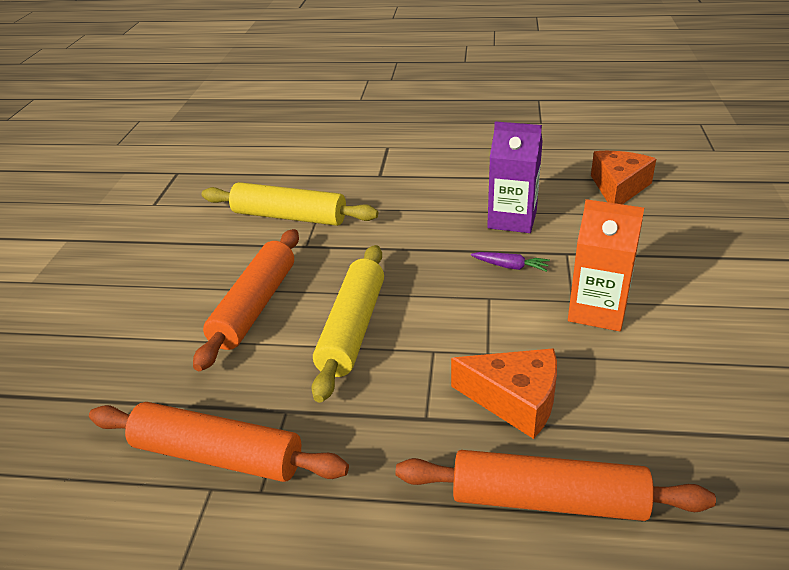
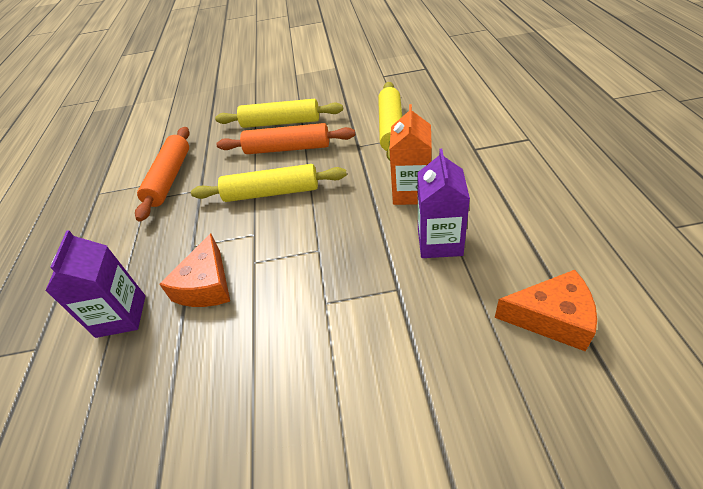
camera: 80 degrees right, 10 degrees up
(173, 308) = (281, 123): none -> yellow rolling pin
(510, 266) = (363, 254): purple carrot -> none
(548, 500) = (121, 316): orange rolling pin -> purple carton
(597, 311) = (313, 322): orange carton -> orange carton (411, 192)

